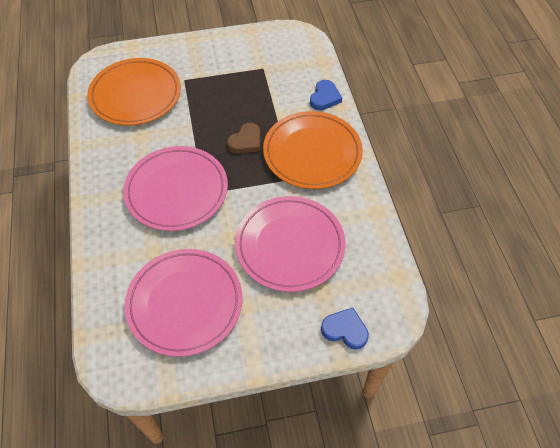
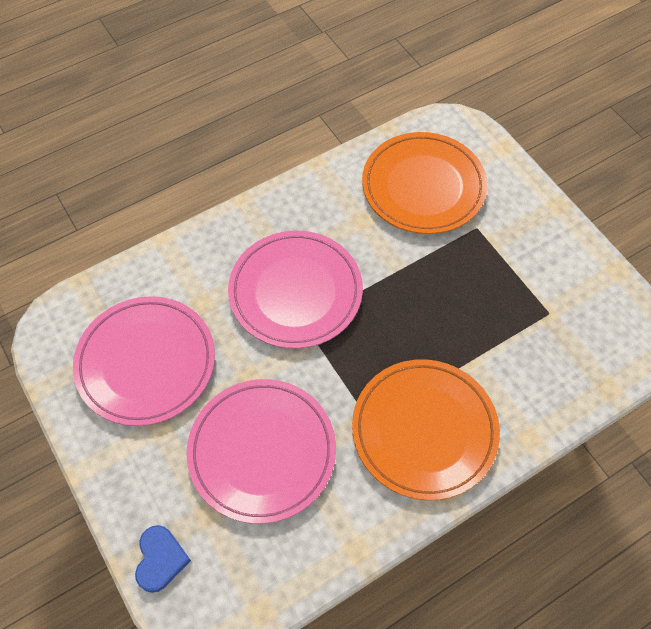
camera: 70 degrees right, 5 degrees up
(246, 141) = (406, 340): brown heart -> none
(324, 97) = (535, 414): blue heart -> none

